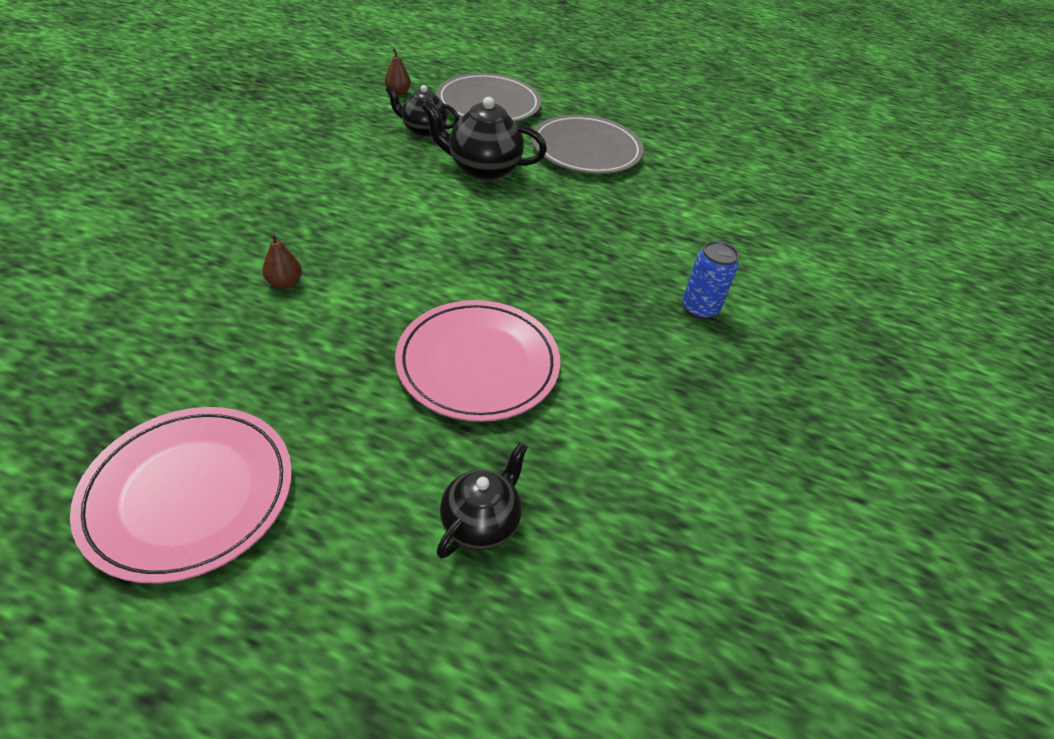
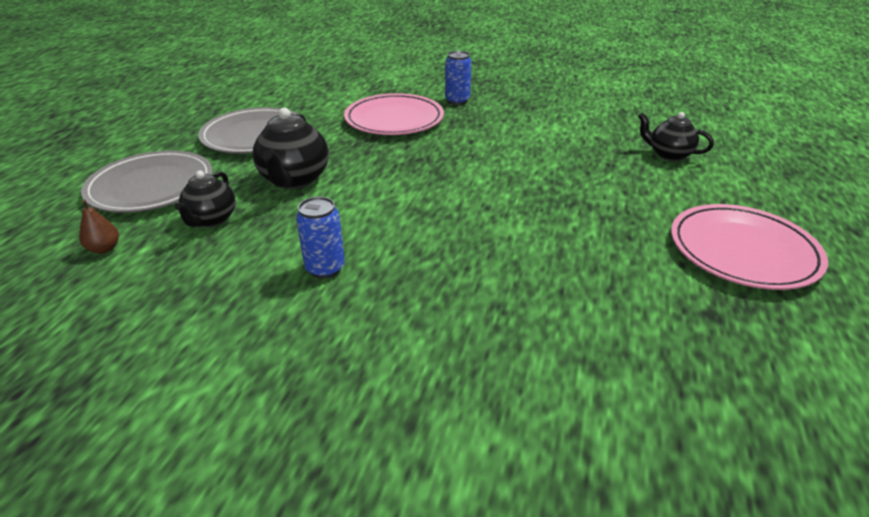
camera: 90 degrees left, 10 degrees down
(285, 283) = (512, 258): brown pear -> none
(324, 178) = (325, 268): none -> blue can
(478, 364) = (552, 164): pink plate -> pink plate (394, 119)

